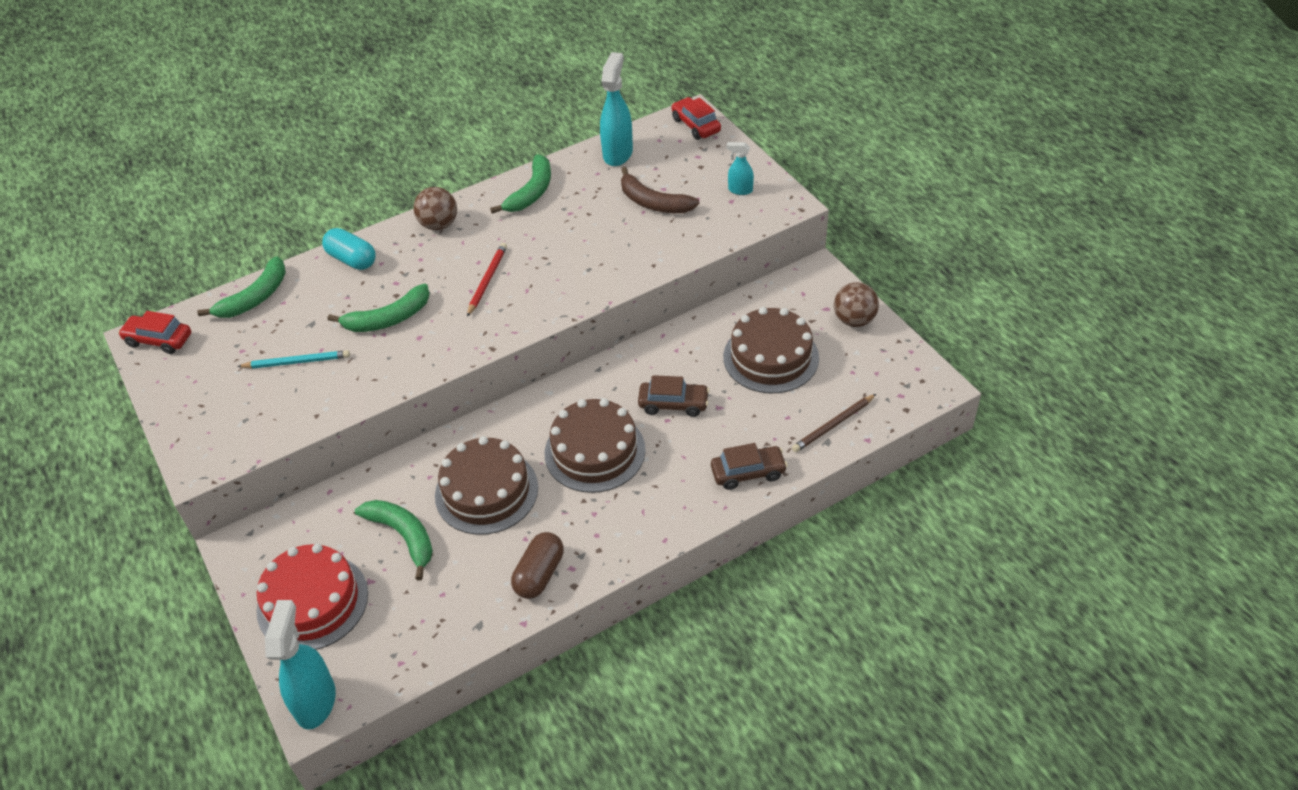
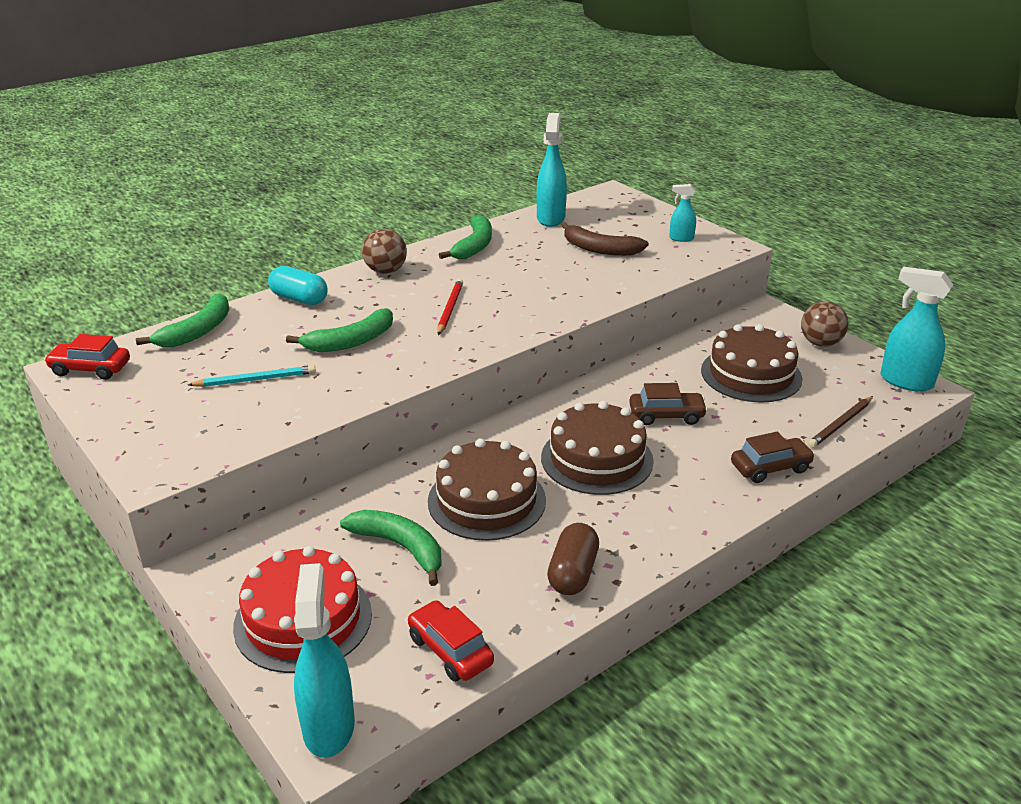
camera: 10 degrees left, 15 degrees down
(696, 125) = (618, 198): red car -> red car (450, 650)
(918, 375) = (905, 381): none -> turquoise spray bottle

